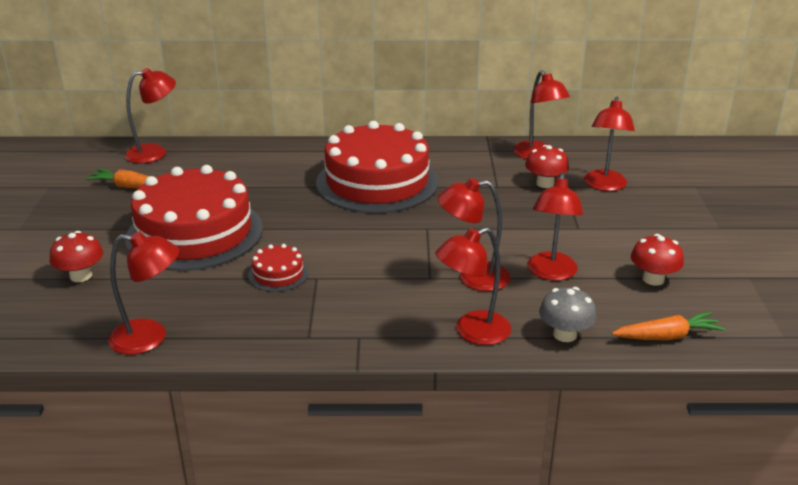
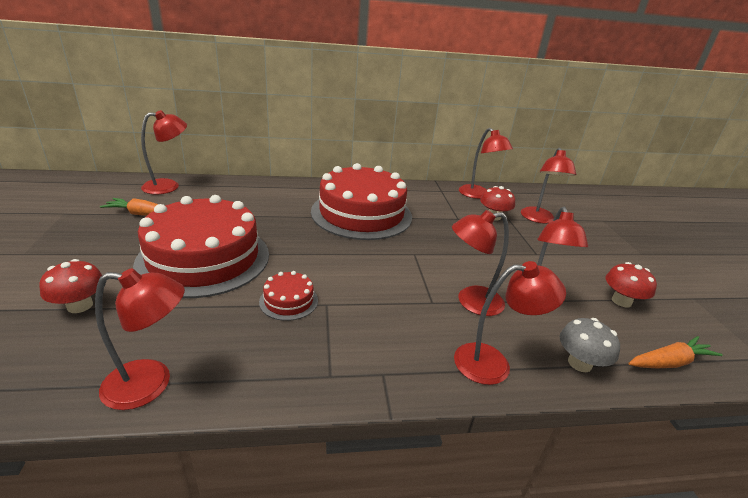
camera: 10 degrees left, 0 degrees up
(472, 332) = (493, 363): red lamp -> red lamp turned 150 degrees counterclockwise

